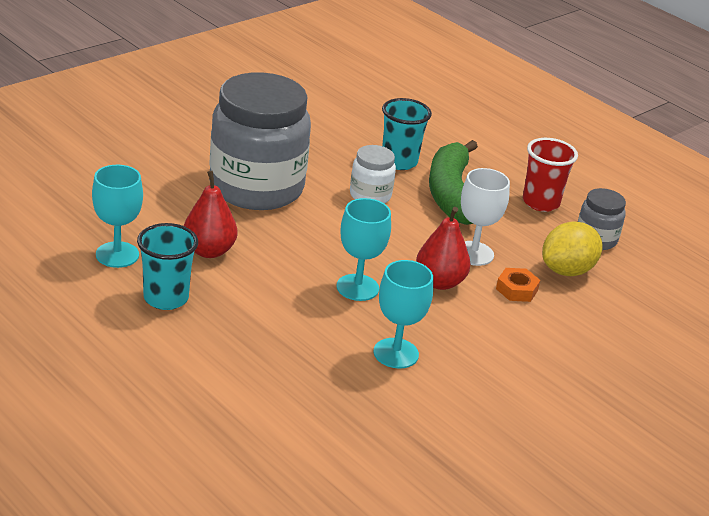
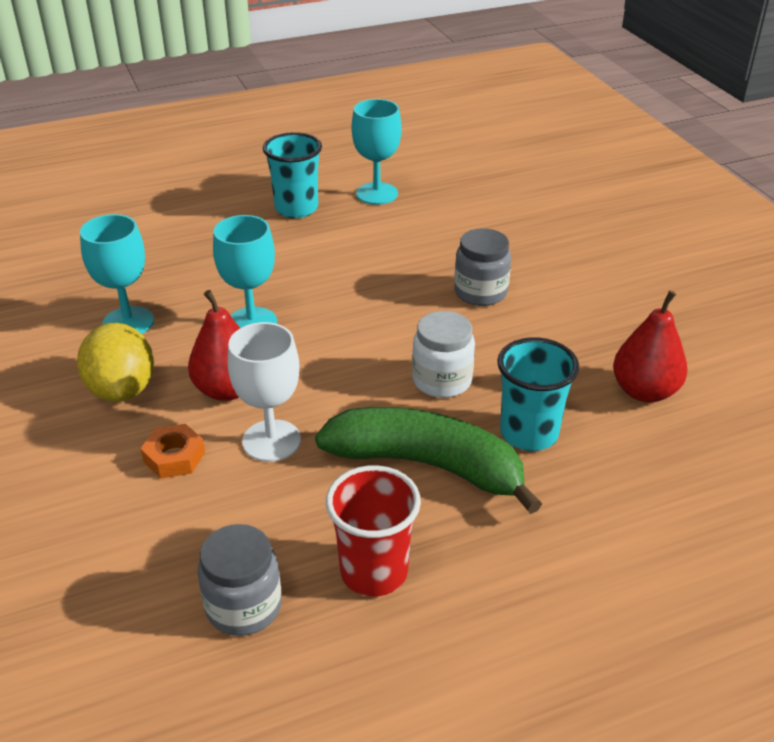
camera: 115 degrees right, 5 degrees up
(209, 251) = (363, 242): red pear -> red pear (644, 391)
(256, 188) = (480, 292): grey jar -> grey jar, size x0.45
(567, 270) = (185, 530): yellow lemon -> yellow lemon (122, 390)

